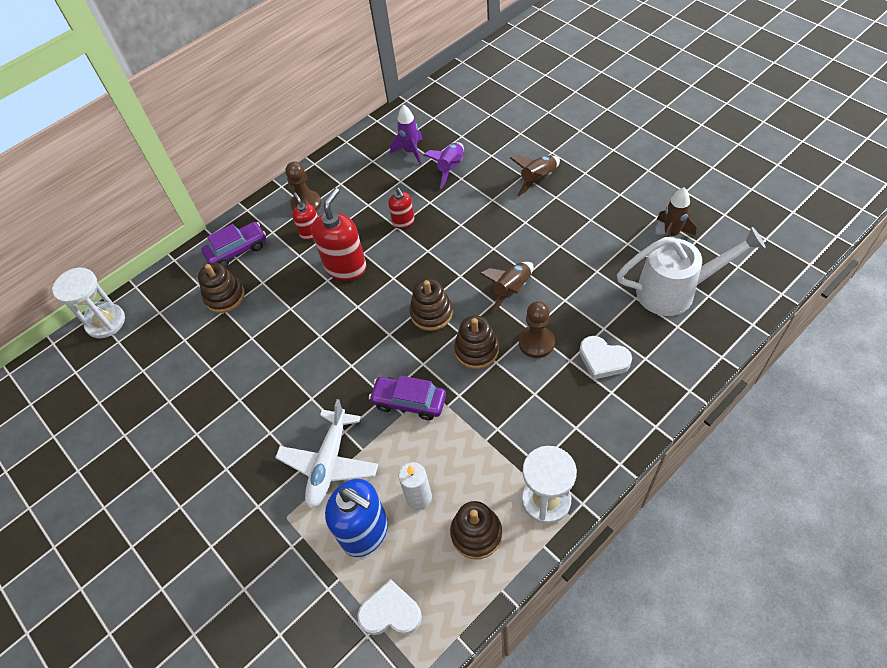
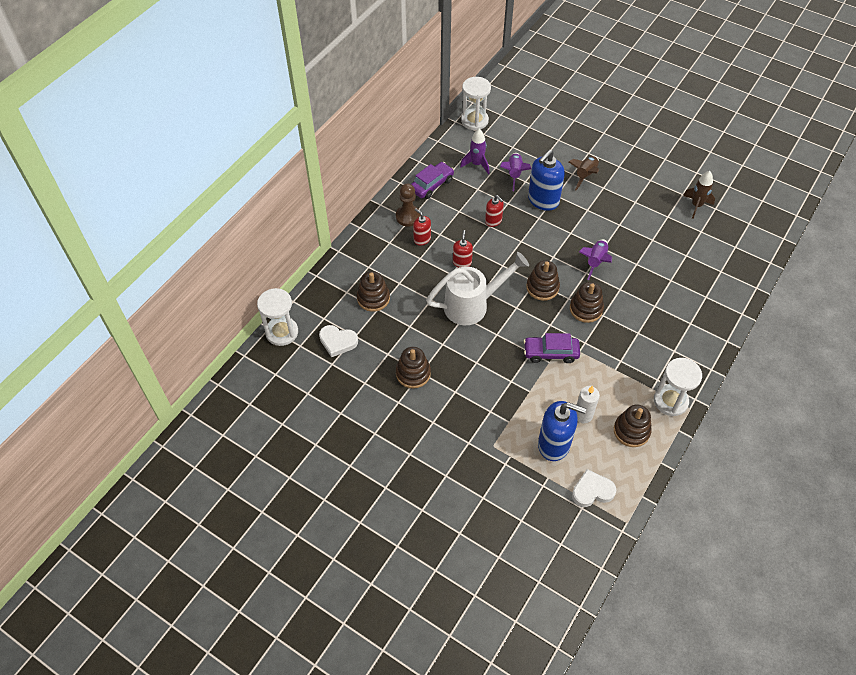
camera: 20 degrees left, 0 degrees up
(229, 399) = (413, 373): none -> brown stacking toy
(237, 250) = (366, 261): purple car -> purple car (431, 185)
(329, 463) = (509, 404): white plane -> none
(346, 267) = (462, 262): red soap dispenser -> red soap dispenser, size x0.54
(428, 101) = (474, 121): none -> white hourglass
(474, 204) = (543, 200): none -> blue soap dispenser
(511, 290) = (595, 262): brown rocket -> purple rocket
(536, 342) = (627, 297): brown pawn -> none
(603, 359) = (677, 302): white heart -> white heart (338, 342)
(675, 291) = (711, 246): white watering can -> white watering can (472, 305)

